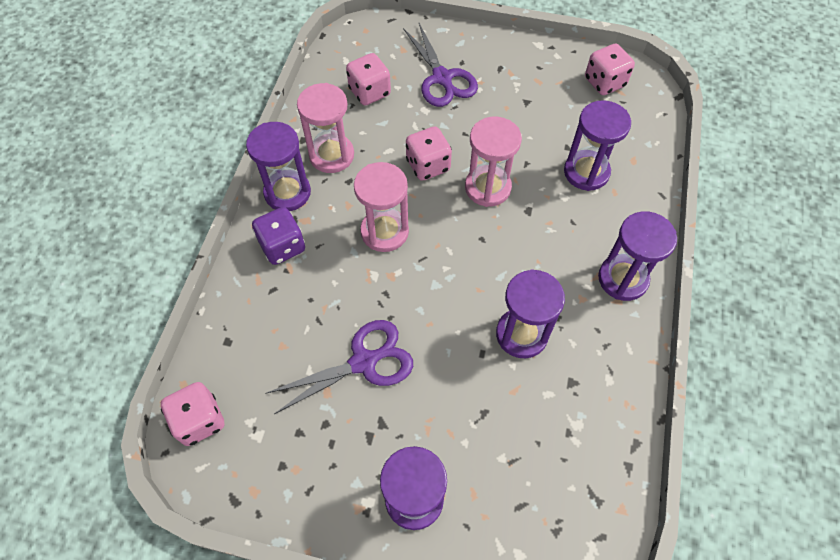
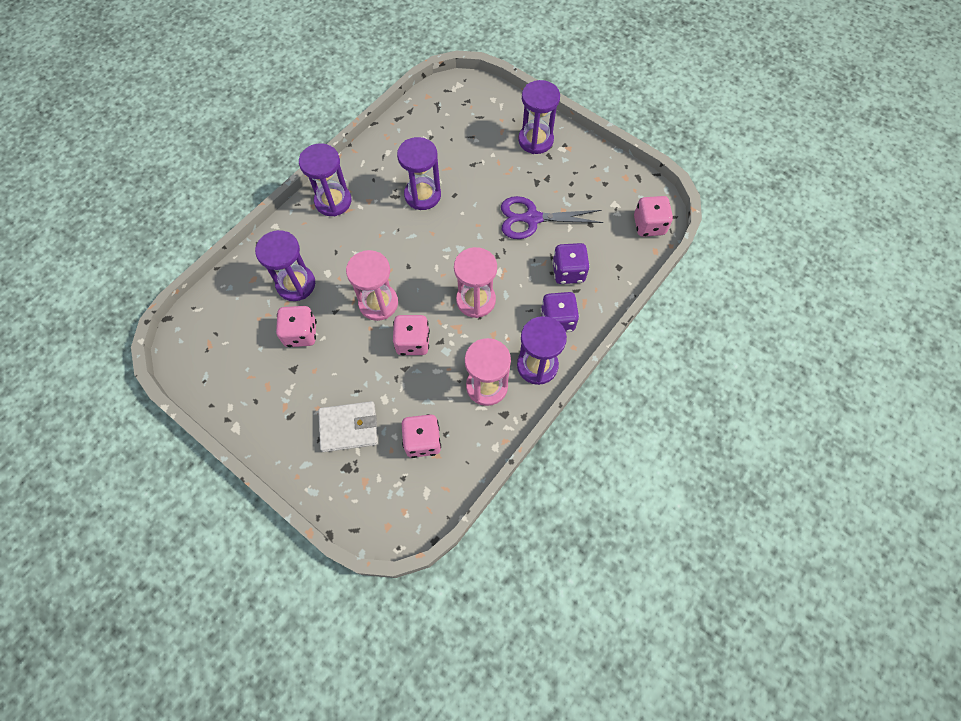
camera: 155 degrees left, 5 degrees up
(289, 308) = (568, 272): none -> purple dice
(442, 78) = (349, 427): purple scissors -> white wallet
(604, 82) = (214, 358): pink dice -> pink dice (301, 334)

